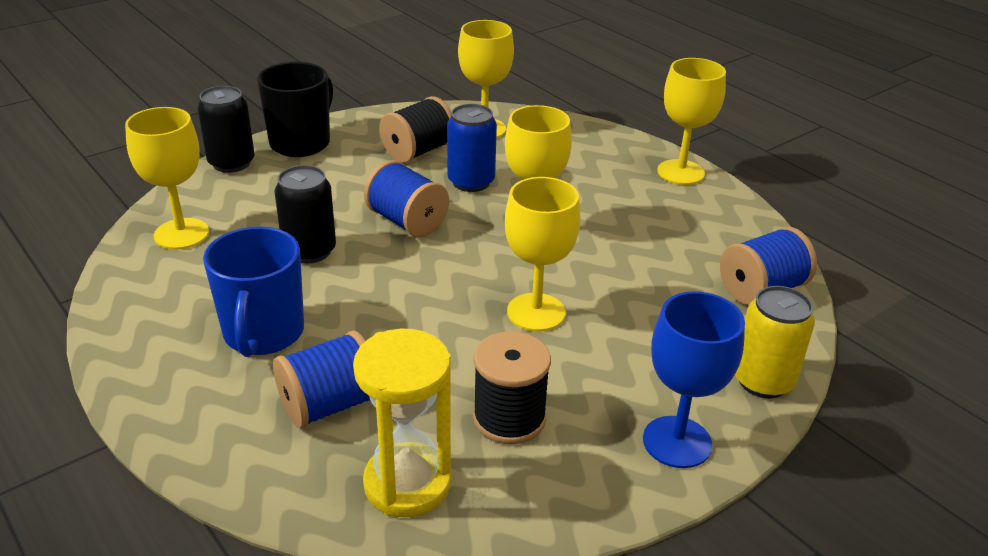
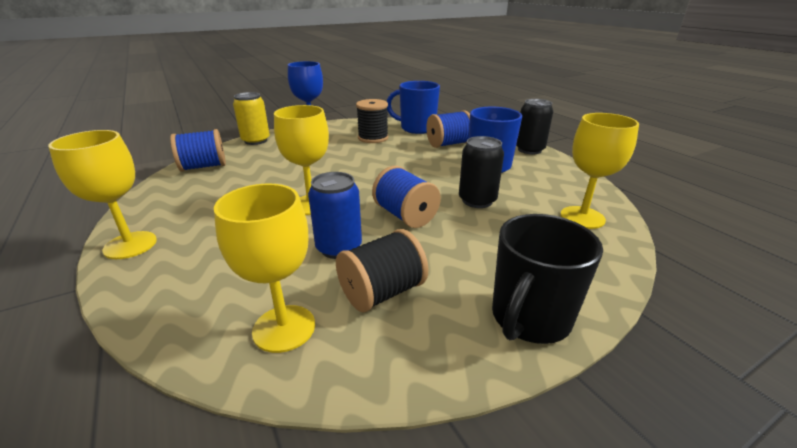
camera: 170 degrees left, 5 degrees down
(231, 163) = (597, 289): black can -> black can (529, 150)
(407, 484) = (416, 128): yellow hourglass -> blue mug
(536, 312) = (340, 165): yellow goblet -> none

